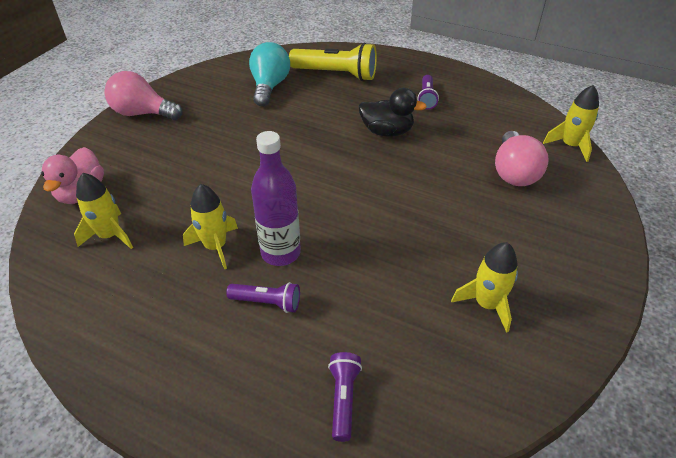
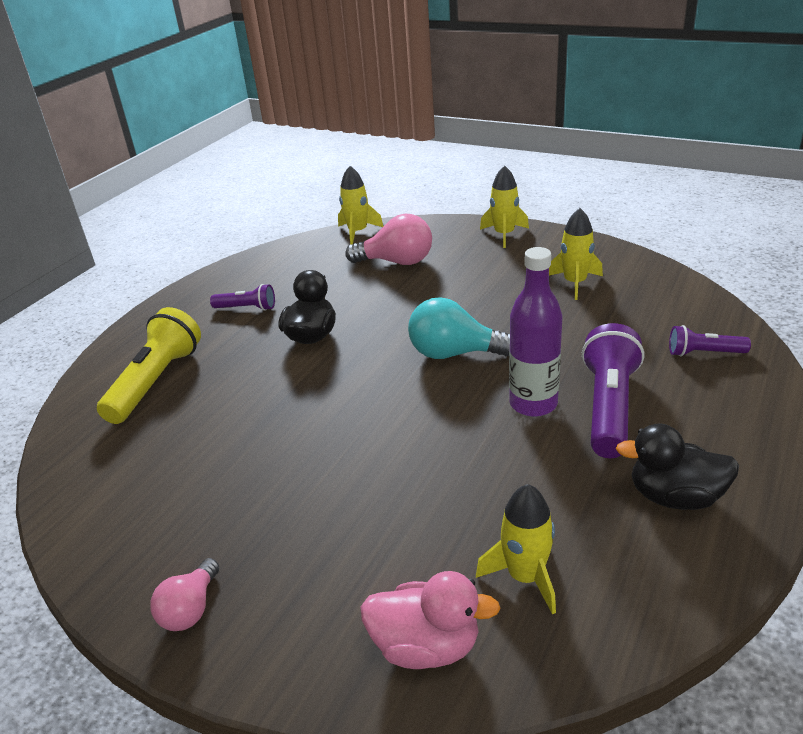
camera: 85 degrees left, 10 degrees down
(143, 113) = (190, 609): pink light bulb -> pink light bulb, size x0.61
(149, 327) = (675, 497): none -> black duck
(215, 246) = (531, 459): yellow rocket -> yellow rocket (504, 235)
(267, 303) = (609, 407): purple flashlight -> purple flashlight, size x1.86
(269, 86) = (162, 447): turquoise light bulb -> turquoise light bulb (454, 353)

